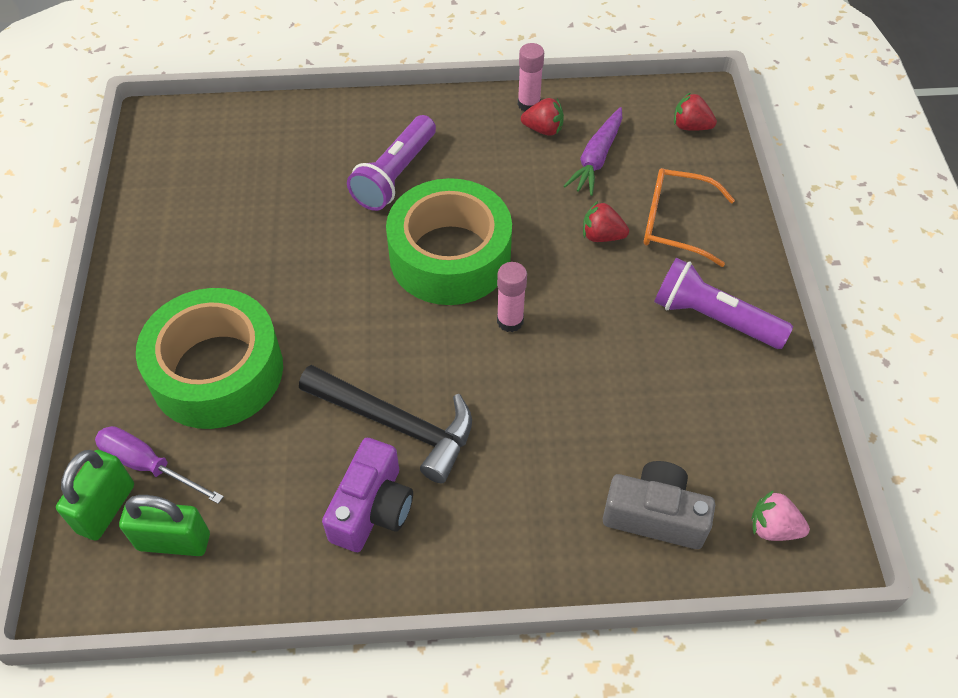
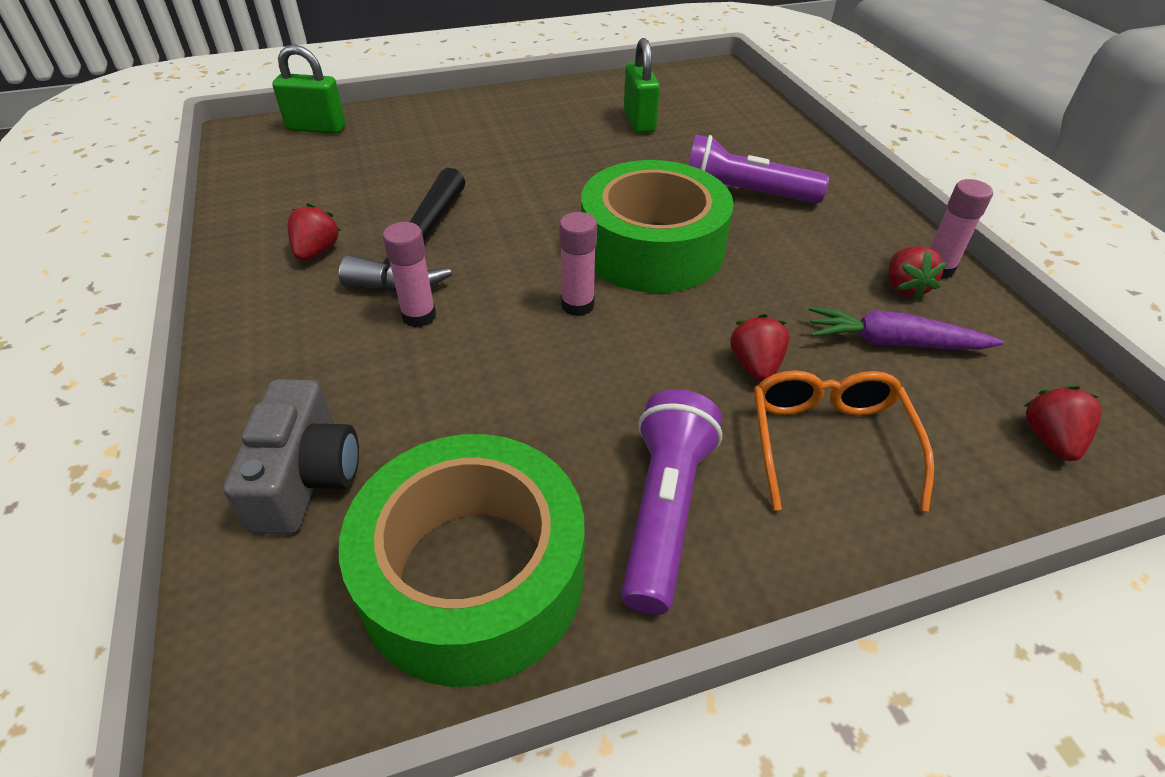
camera: 75 degrees right, 10 degrees down
(148, 465) = (357, 136): purple screwdriver -> none
(174, 541) = (285, 160): green padlock -> green padlock (639, 121)
(217, 371) = (457, 146): green tape -> green tape (473, 575)
(372, 508) = (316, 251): purple camera -> red strawberry
(494, 431) = (419, 316): none -> pink glue stick
(773, 528) = (282, 630): pink strawberry -> none

